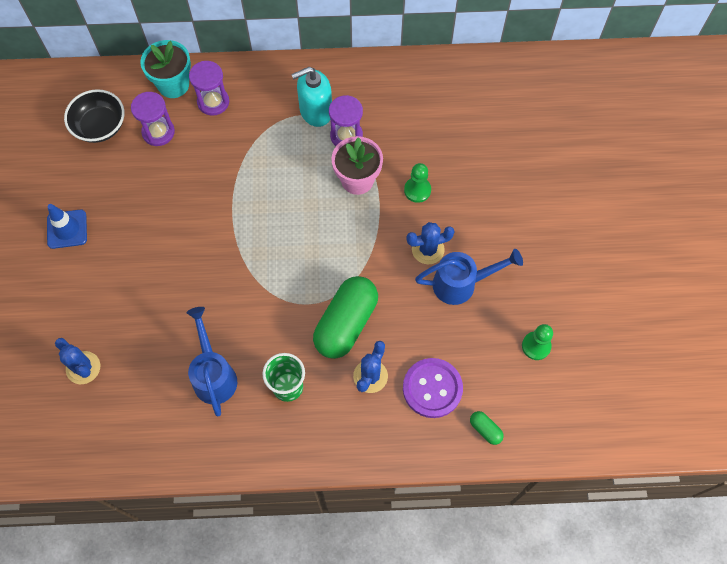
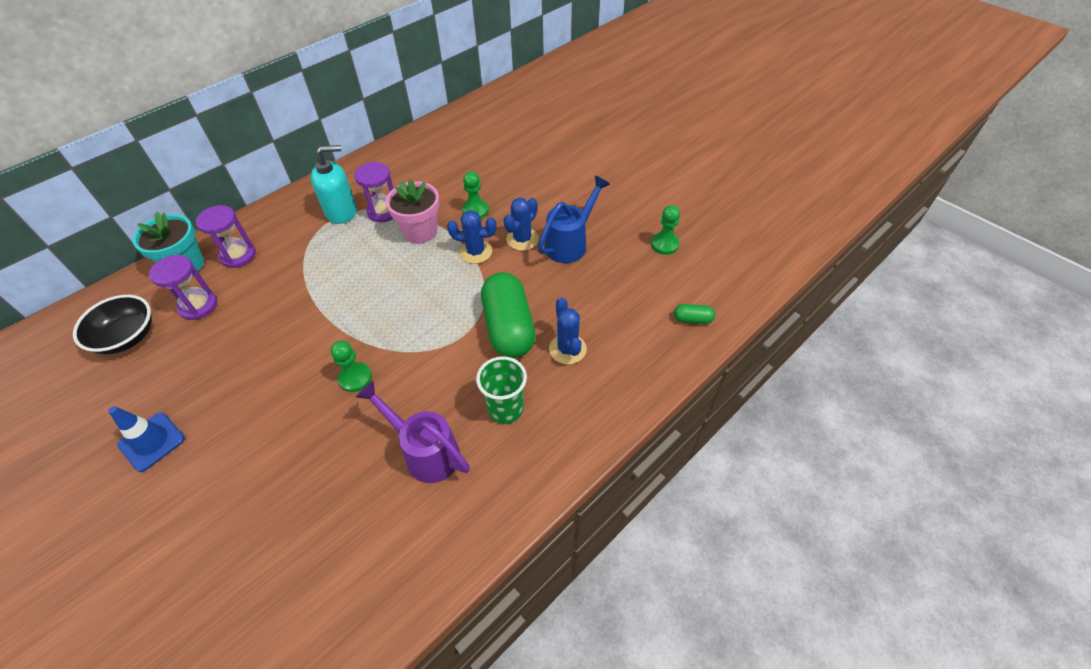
camera: 40 degrees left, 15 degrees down
(83, 367) = (273, 553): blue cactus -> blue cactus (475, 252)
(213, 374) = (425, 451): blue watering can -> purple watering can
(214, 280) = (355, 378): none -> green pawn
(315, 111) = (341, 211): turquoise soap dispenser -> turquoise soap dispenser turned 135 degrees counterclockwise
(432, 388) = (624, 322): purple button -> none

